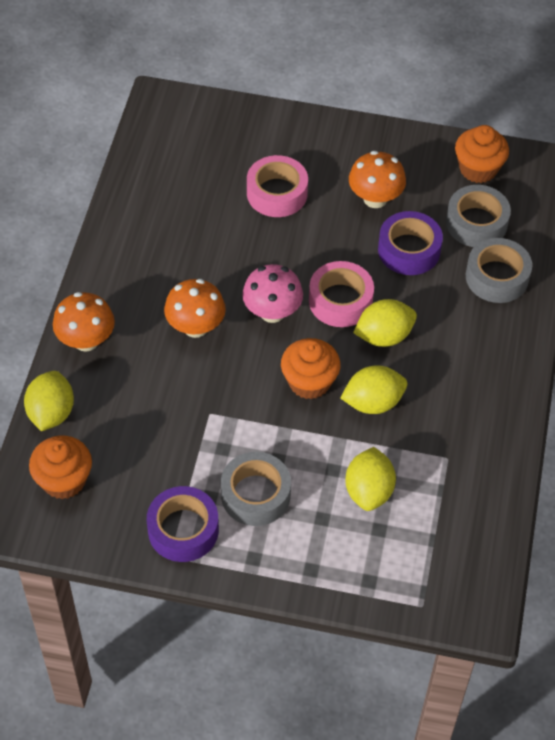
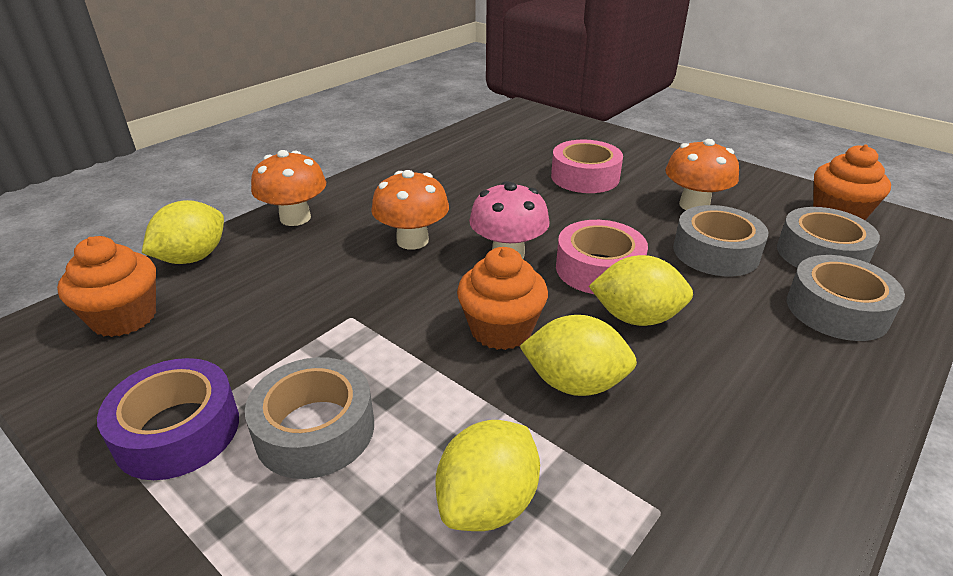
camera: 30 degrees right, 20 degrees down
(409, 250) = (715, 252): purple tape -> grey tape

